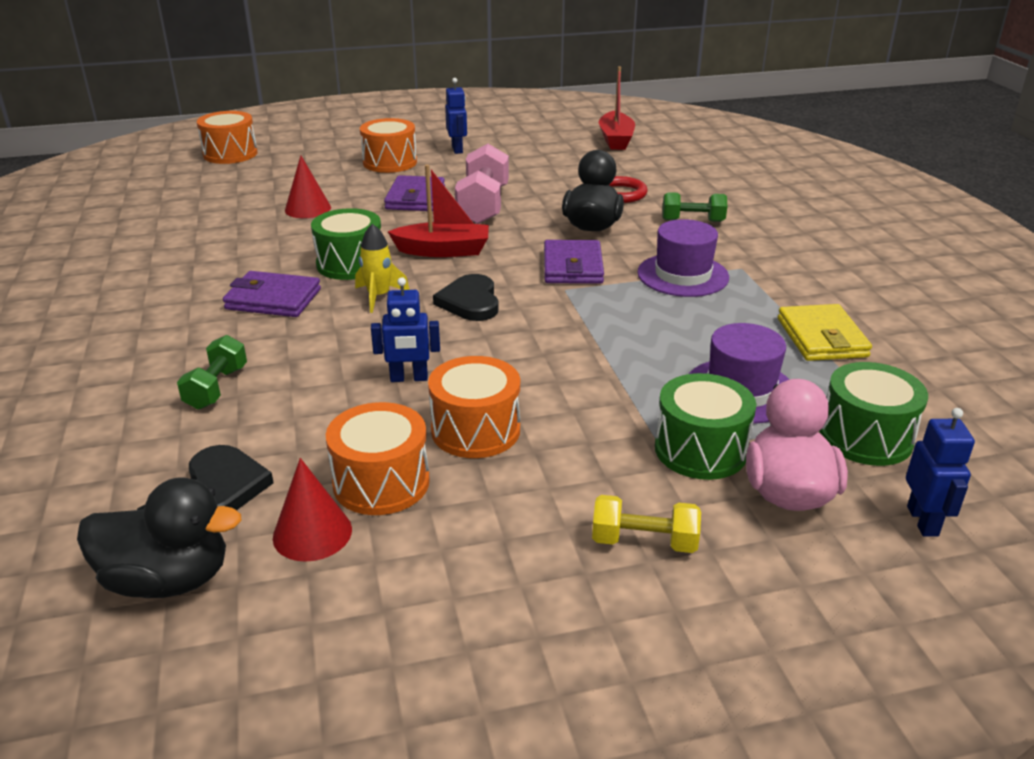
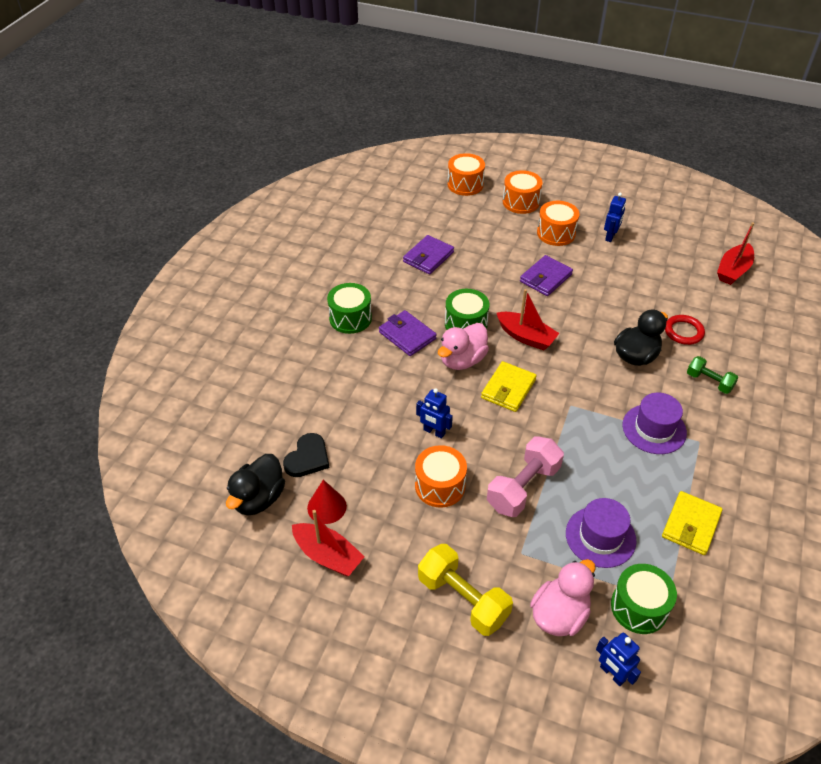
camera: 35 degrees right, 15 degrees up
(168, 579) = (258, 498): black duck -> black duck turned 75 degrees clockwise
(216, 388) = (341, 390): green dumbbell -> none
(308, 209) = (475, 261): red cone -> none
(372, 596) = (328, 556): none -> red boat
(379, 297) = (462, 360): yellow rocket -> pink duck
(381, 482) = (374, 494): orange drum -> orange drum (521, 202)
(470, 302) = (508, 389): black heart -> yellow wallet
(483, 205) = (582, 304): pink dumbbell -> pink dumbbell (523, 487)
(572, 267) = (591, 388): purple wallet -> purple wallet (428, 257)
(644, 542) = (463, 599): yellow dumbbell -> yellow dumbbell, size x1.69
(700, 450) = (540, 563): green drum -> green drum (350, 318)
(923, 521) = (612, 674): blue robot -> blue robot turned 105 degrees clockwise

